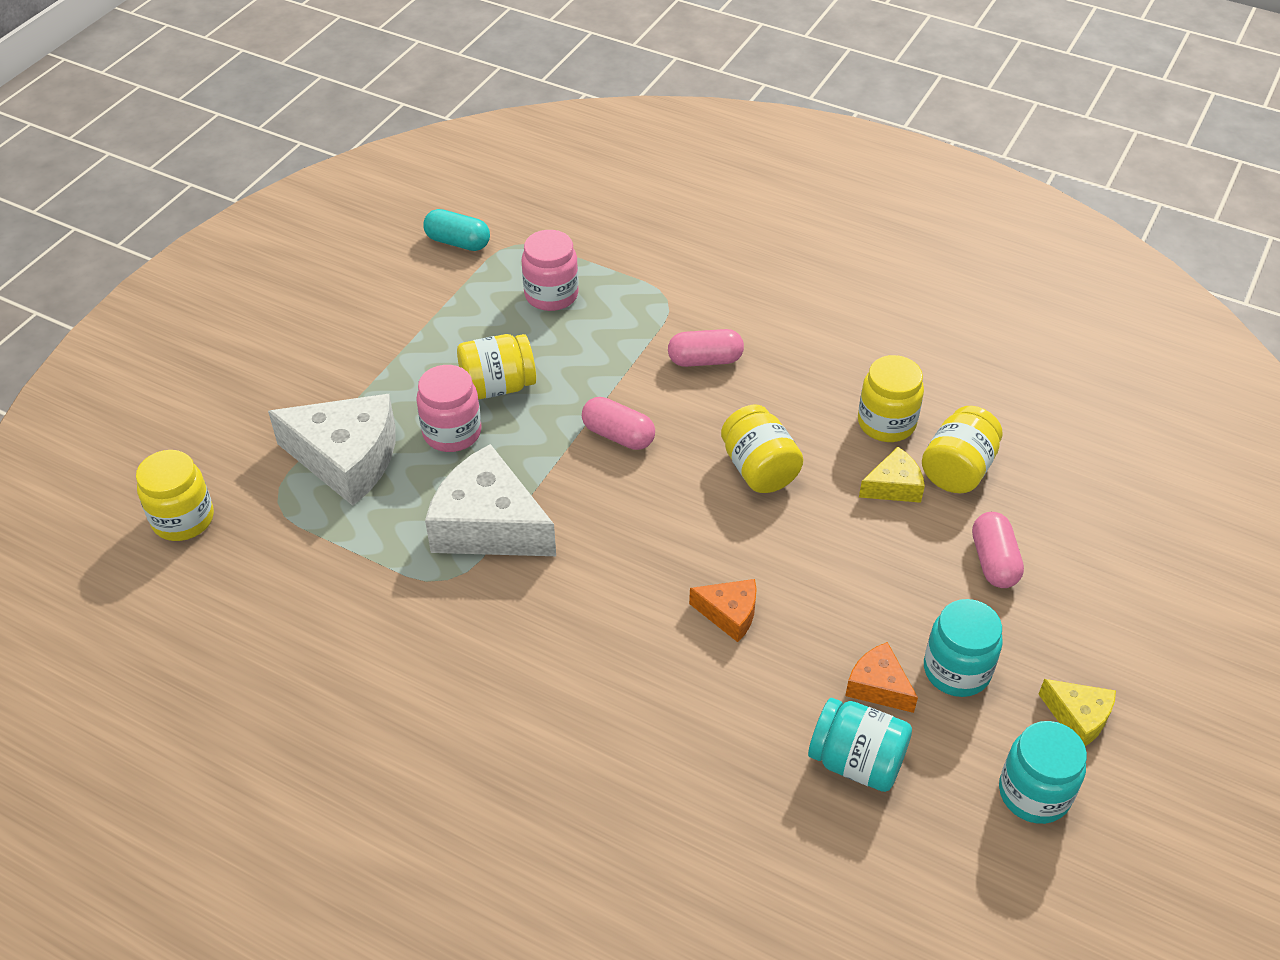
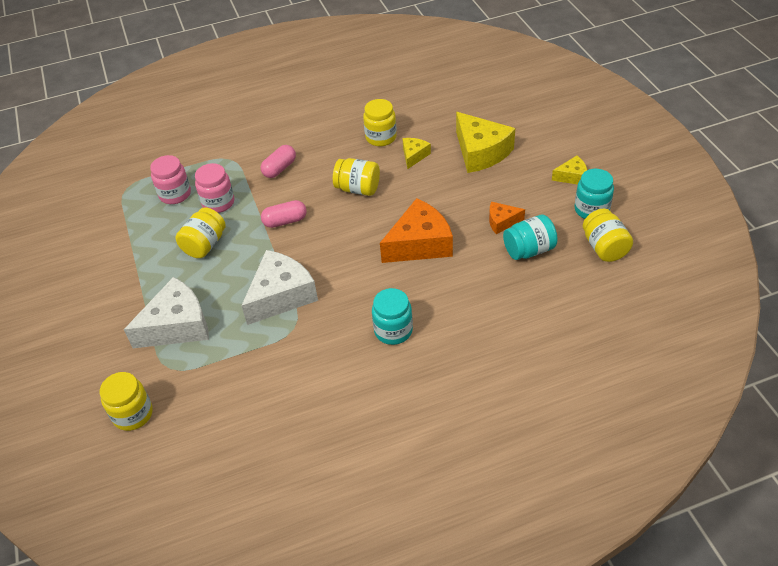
camera: 45 degrees left, 0 degrees up
(452, 433) = (211, 277): pink jar -> pink jar (218, 203)
(458, 242) = (96, 207): turquoise capsule -> none
(488, 525) = (281, 295): white cheese -> white cheese turned 150 degrees clockwise
(729, 614) = (420, 244): orange cheese -> orange cheese, size x1.97
(956, 670) = (518, 195): turquoise jar -> turquoise jar (393, 330)
(957, 469) = (427, 133): yellow jar -> yellow jar (604, 247)
(994, 561) = (481, 152): pink capsule -> yellow cheese

